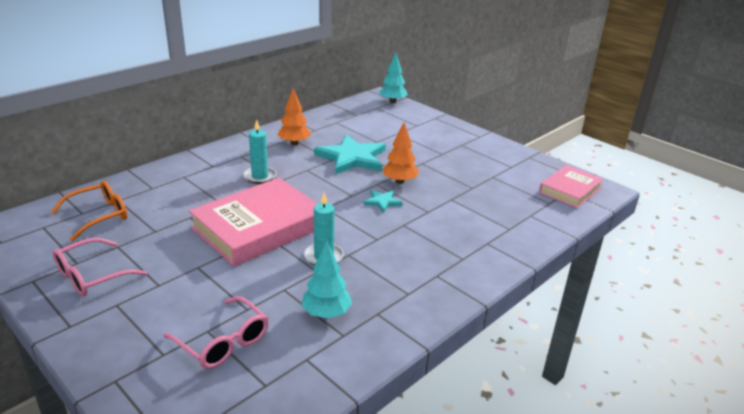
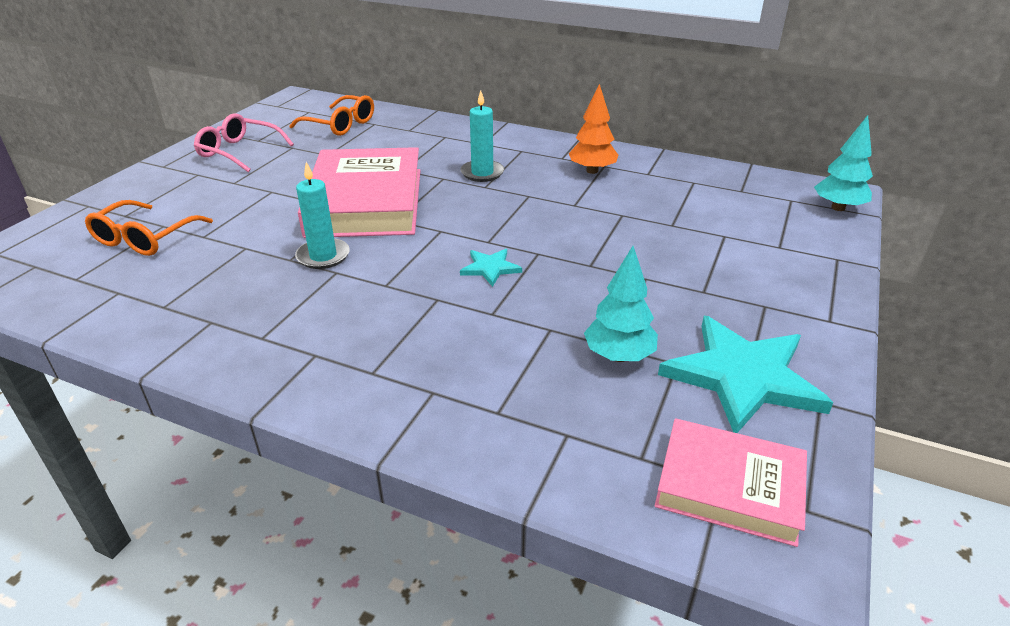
camera: 70 degrees right, 5 degrees up
(223, 342) = (145, 238): pink glasses -> orange glasses
(259, 227) = (366, 202): pink book -> pink book turned 60 degrees clockwise
(326, 313) = (204, 285): turquoise tree -> turquoise tree (619, 356)
(352, 157) = (597, 218): turquoise star -> turquoise star (742, 377)
(399, 181) = (564, 270): orange tree -> none

